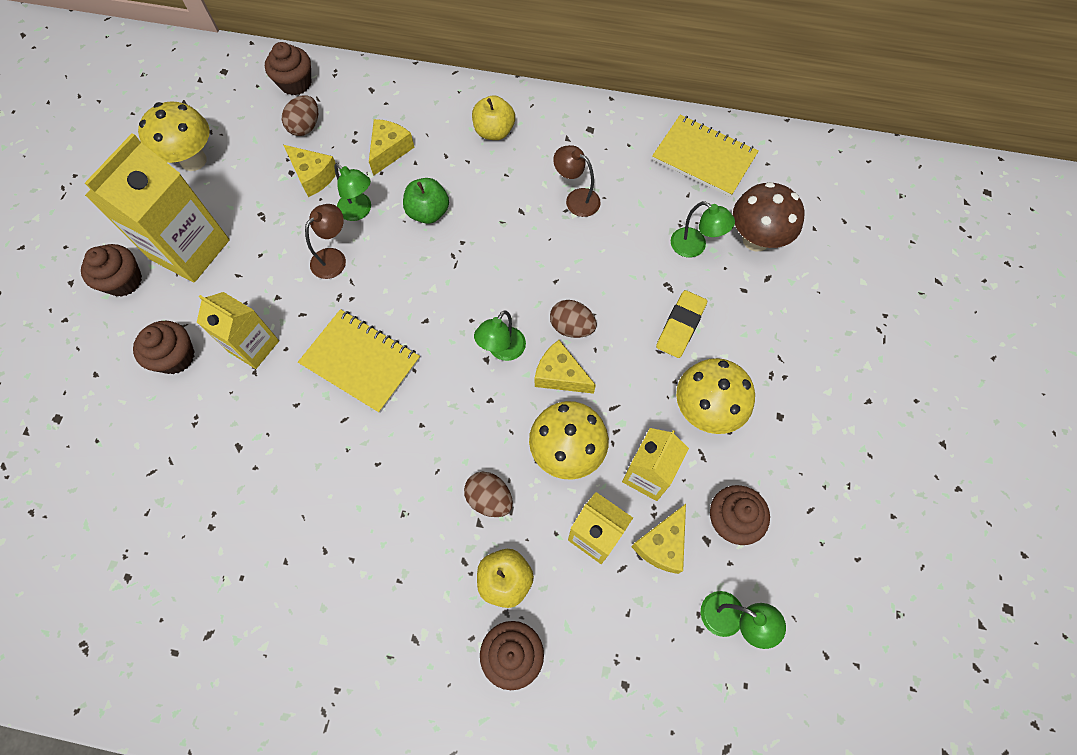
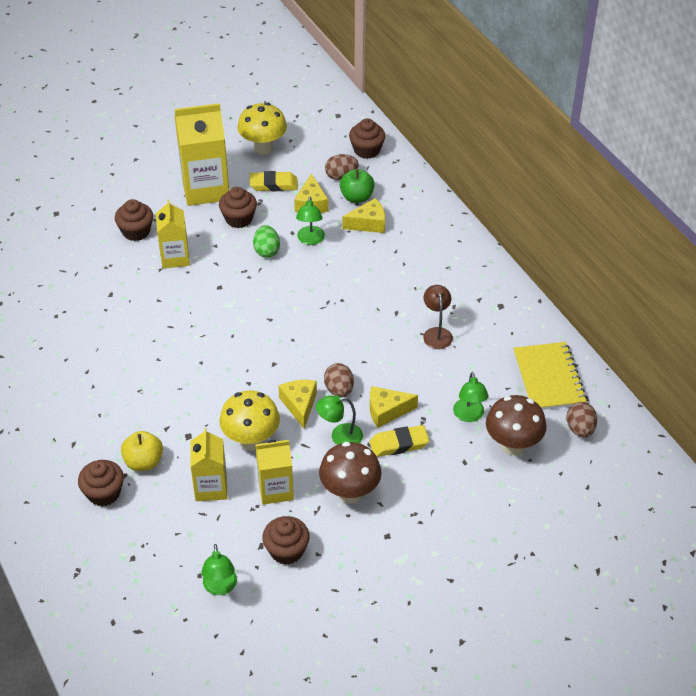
camera: 50 degrees right, 20 degrees down
(124, 281) = (158, 178): brown cupcake -> brown cupcake (239, 219)
(253, 188) = (273, 185): none -> yellow eraser
(334, 258) = (267, 251): brown lamp -> green egg
(360, 362) = (213, 309): yellow notebook -> none
(428, 212) = (345, 270): green apple -> green apple (357, 197)
(489, 499) = (186, 423): brown egg -> brown egg (580, 429)
(494, 131) = (441, 261): yellow apple -> none
(502, 350) = (287, 367): green lamp -> green lamp (340, 437)
(662, 544) = (236, 524): yellow cheese -> yellow cheese (387, 411)
(705, 410) = (350, 493): yellow mushroom -> brown mushroom

